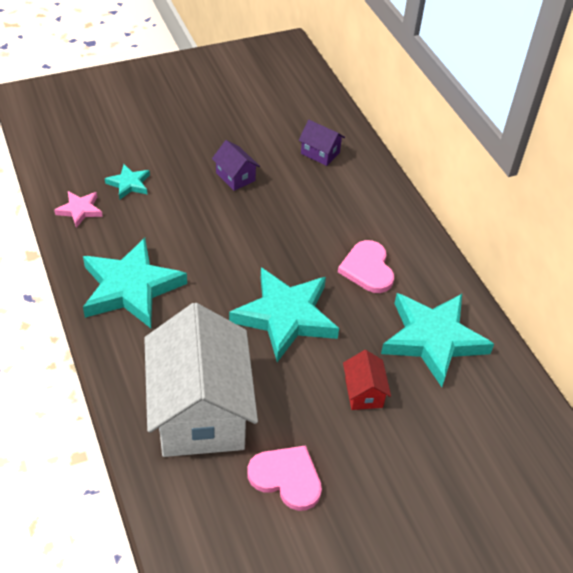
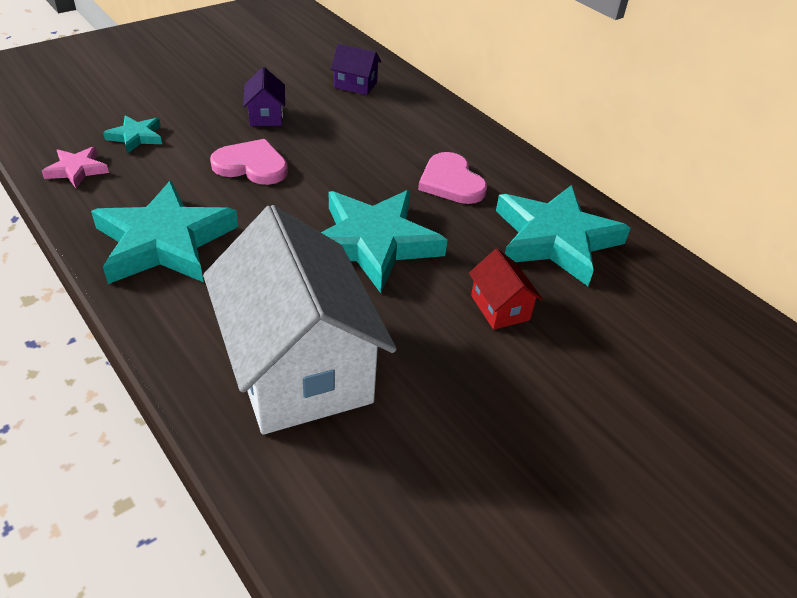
camera: 15 degrees left, 5 degrees down
(235, 177) = (266, 116): purple house -> purple house turned 45 degrees clockwise
(286, 478) = (443, 426): pink heart -> pink heart (251, 165)

